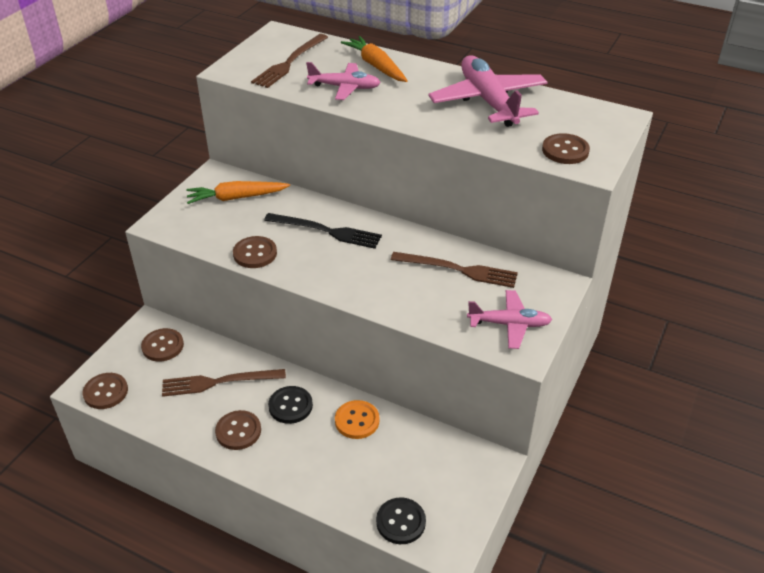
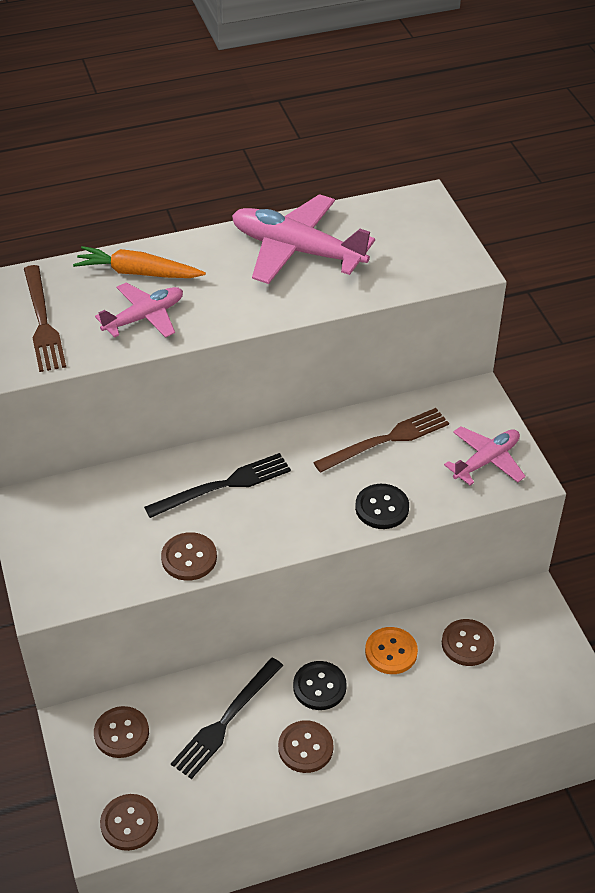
camera: 45 degrees left, 5 degrees up
(219, 382) = (226, 720): brown fork -> black fork
(237, 198) = (84, 514): orange carrot -> none
(401, 522) = (527, 704): black button -> black button (382, 508)
(565, 150) = (426, 264): brown button -> brown button (467, 644)

